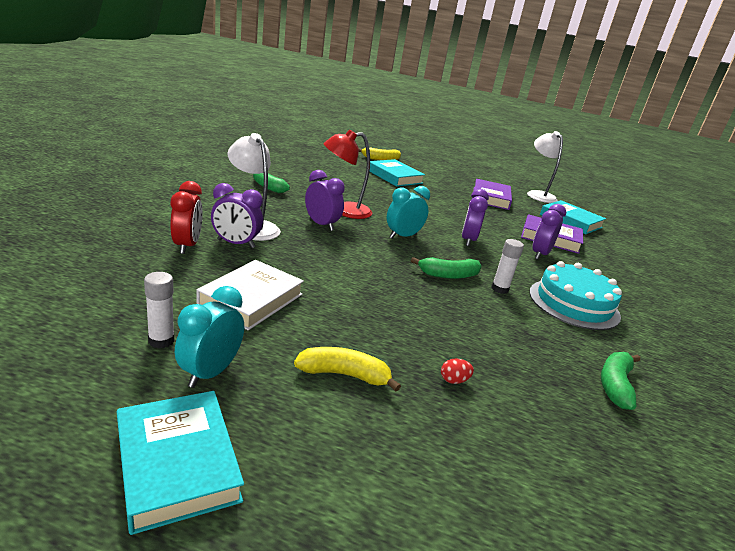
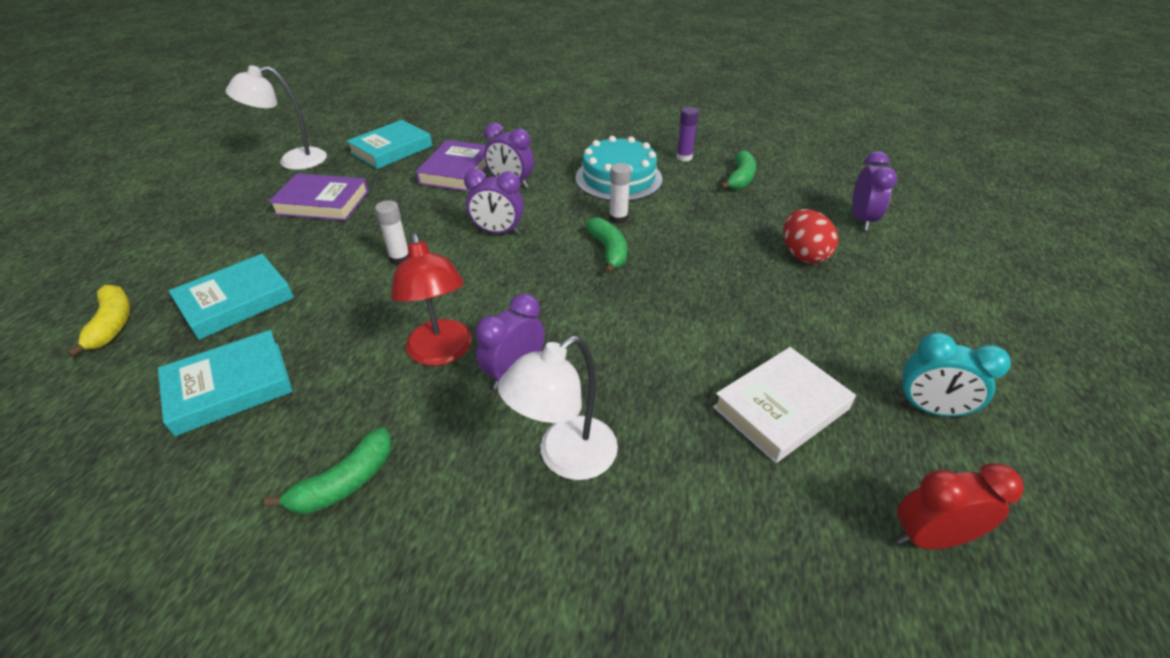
camera: 90 degrees left, 15 degrees up
(161, 340) = (920, 467): white glue stick -> white glue stick (400, 258)
(177, 463) = (1037, 399): turquoise book -> turquoise book (230, 387)
(187, 246) = (685, 527): red clock -> red clock (929, 537)
(236, 244) = (641, 463): purple clock -> purple clock (861, 220)
(251, 299) = (780, 408): white book -> white book turned 60 degrees counterclockwise
(344, 375) = (851, 317): yellow banana -> none
(403, 236) = (515, 287): turquoise clock -> none
(454, 380) = (803, 255): red egg -> red egg, size x2.18
(615, 385) = (740, 178): green banana -> green banana turned 90 degrees counterclockwise
(646, 355) = (684, 157): none -> purple glue stick

